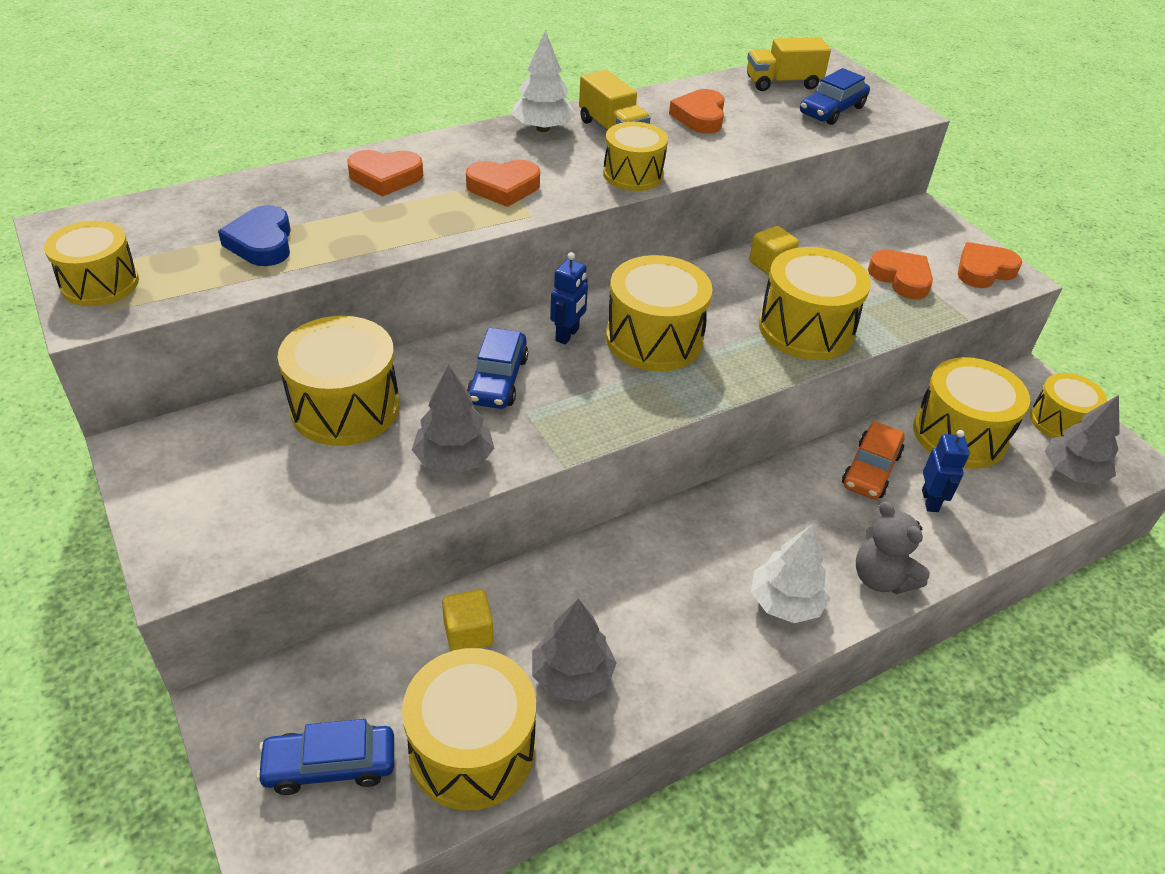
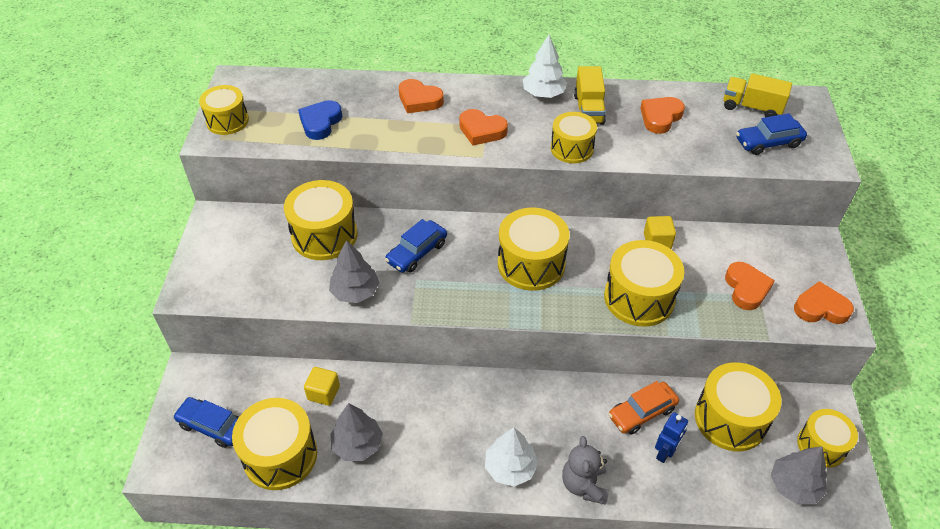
camera: 35 degrees right, 5 degrees up
(567, 335) = (480, 239): blue robot -> none

